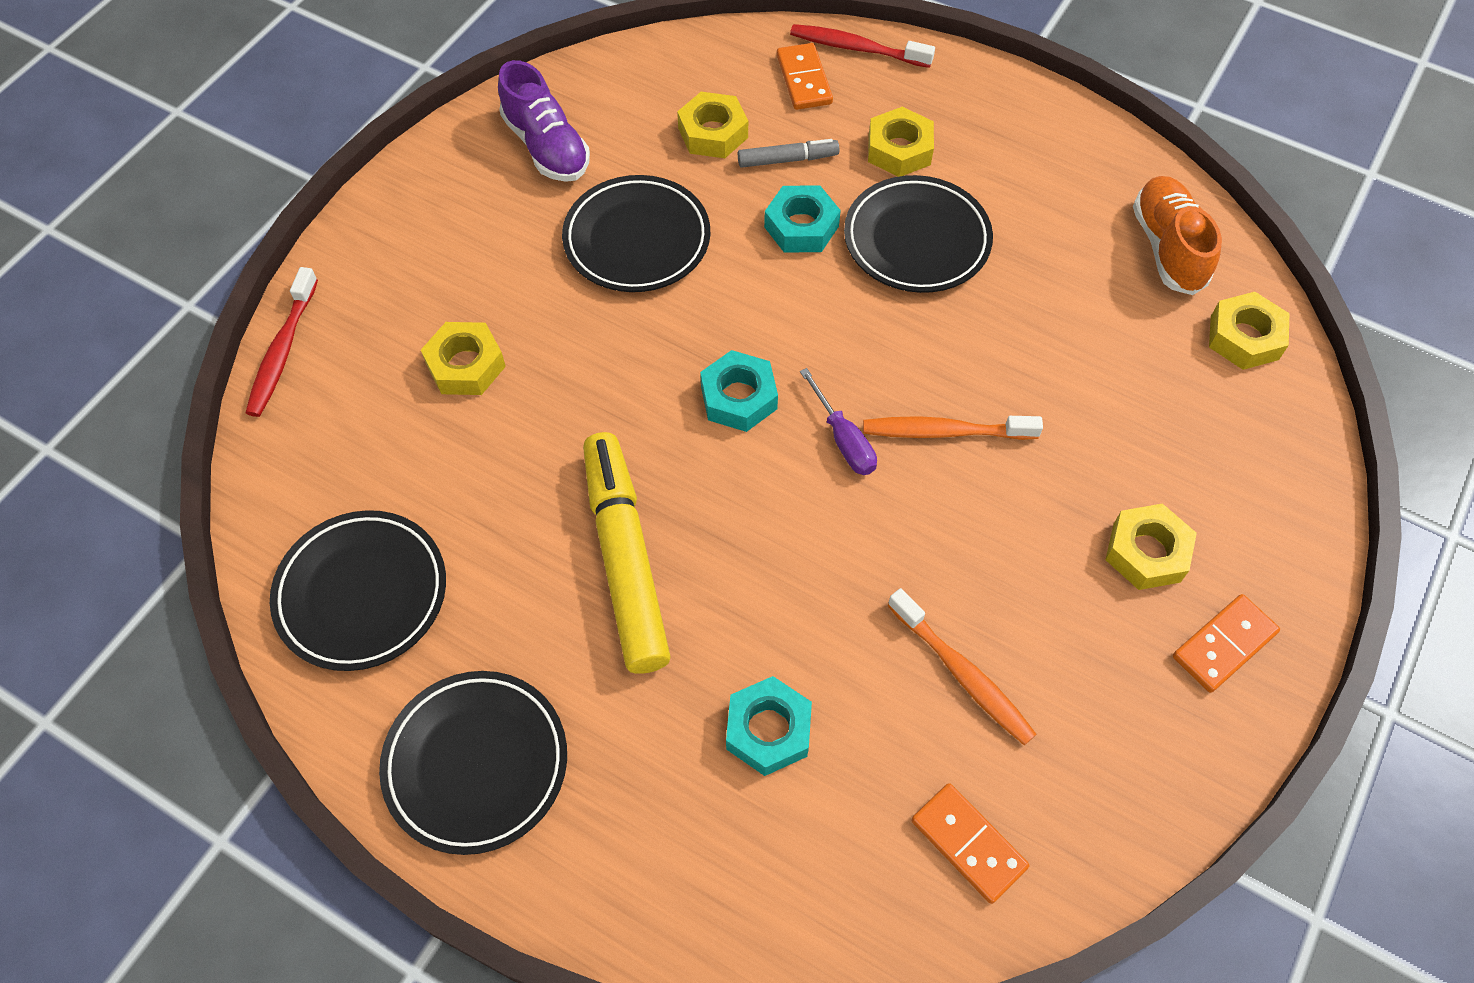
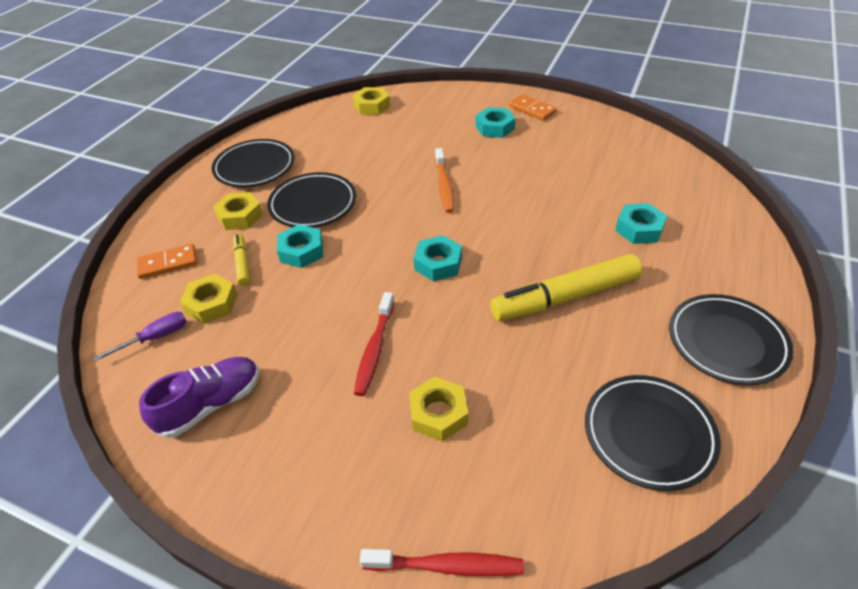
camera: 95 degrees left, 15 degrees down
(637, 240) = (312, 331): black plate -> black plate (255, 167)
(787, 159) = (242, 263): grey marker -> yellow marker
(843, 439) = (457, 220): purple screwdriver -> purple screwdriver (156, 338)
(856, 48) = (143, 242): red toothbrush -> red toothbrush (375, 349)
(962, 674) = (578, 172): orange toothbrush -> none
(968, 843) = (657, 166): orange domino -> none
(1146, 552) = (494, 127): yellow nut -> turquoise nut
(1167, 247) = (318, 126): orange shoe -> none

